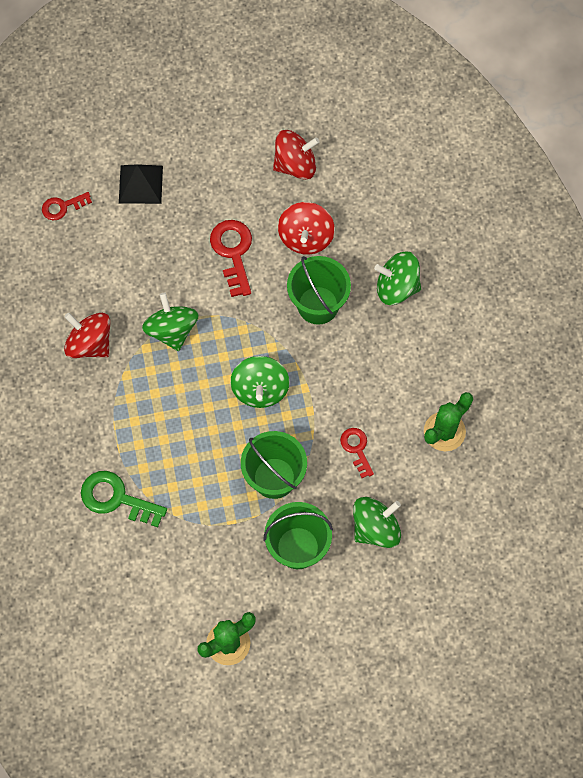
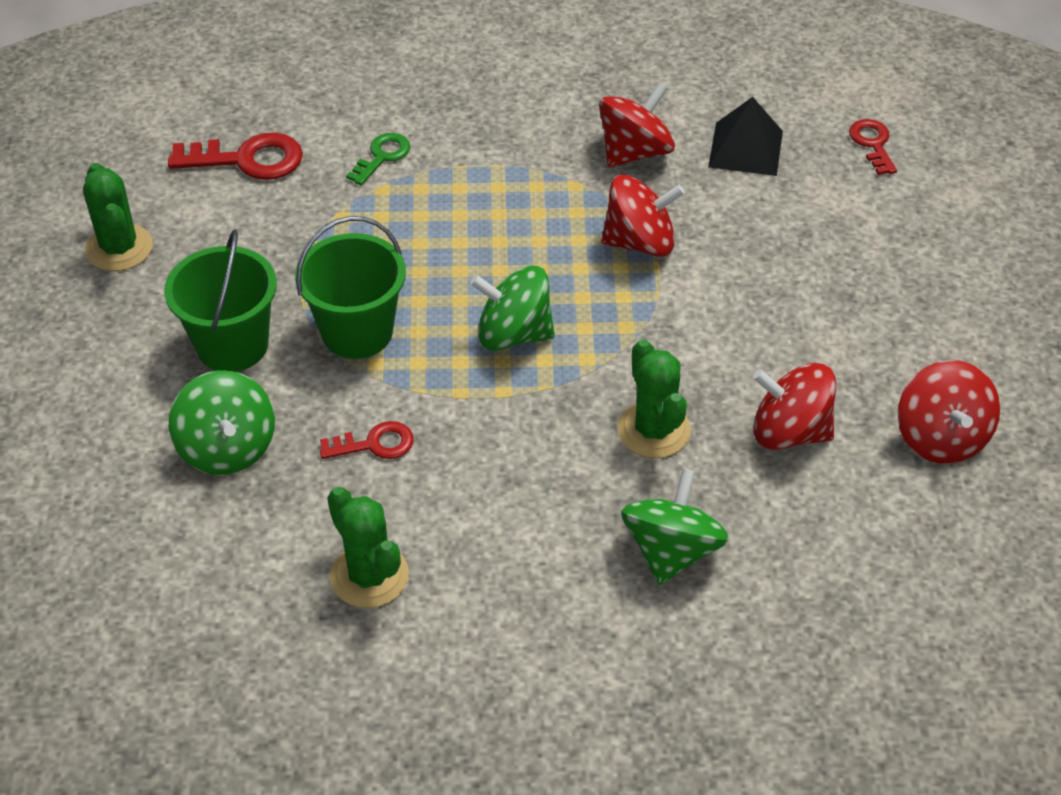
camera: 100 degrees right, 20 degrees down
(116, 498) = (382, 156): green key -> green key, size x0.61
(141, 184) = (909, 233): black pyramid -> black pyramid (745, 149)
(172, 330) = (640, 242): green spinning top -> red spinning top
(233, 252) = (771, 331): red key -> red key (247, 159)
(318, 305) = (654, 430): green bucket -> green cactus

